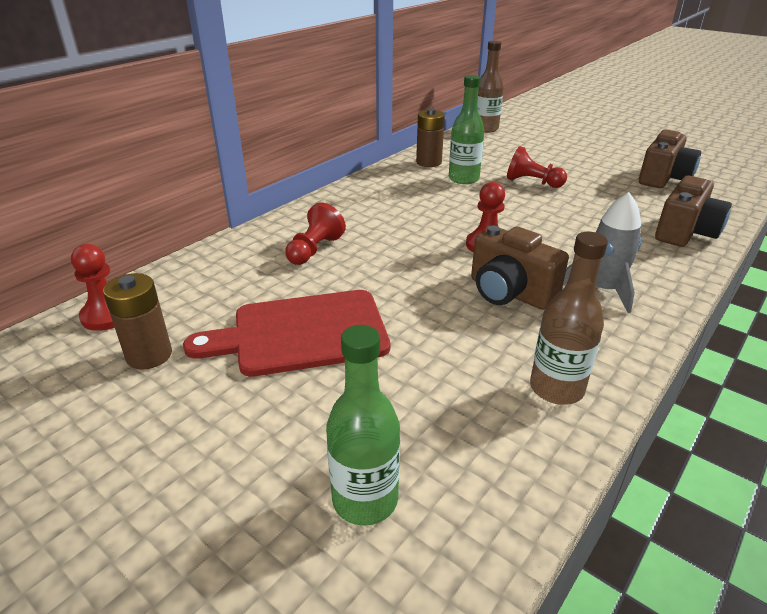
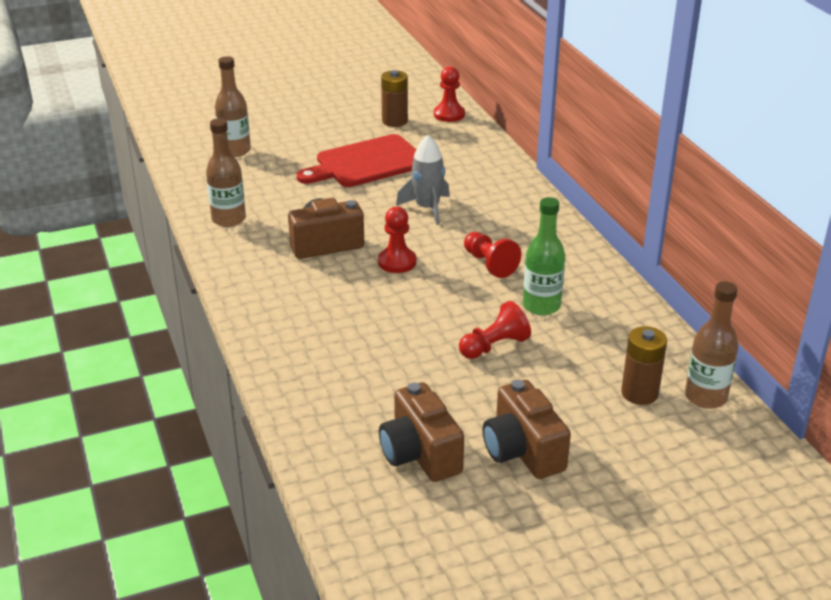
camera: 120 degrees right, 0 degrees up
(302, 333) = (366, 163): red cutting board -> red cutting board turned 135 degrees counterclockwise
(314, 250) = (464, 189): red pawn -> red pawn (489, 264)
(365, 500) = (235, 151): green bottle -> brown bottle
(428, 162) = (606, 301): brown battery -> brown battery (639, 393)
(603, 289) = (284, 283): grey rocket -> grey rocket (427, 208)
(685, 232) = (305, 379): brown camera -> brown camera (522, 451)

